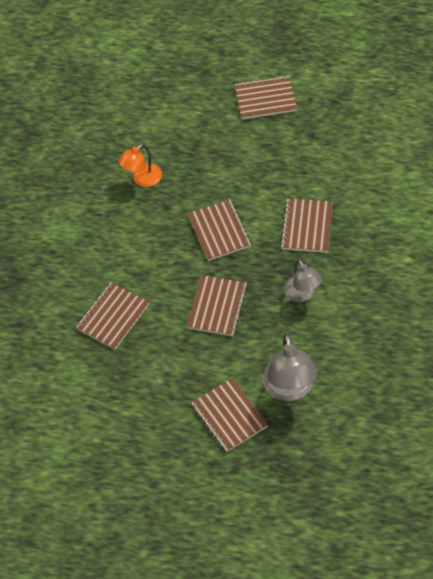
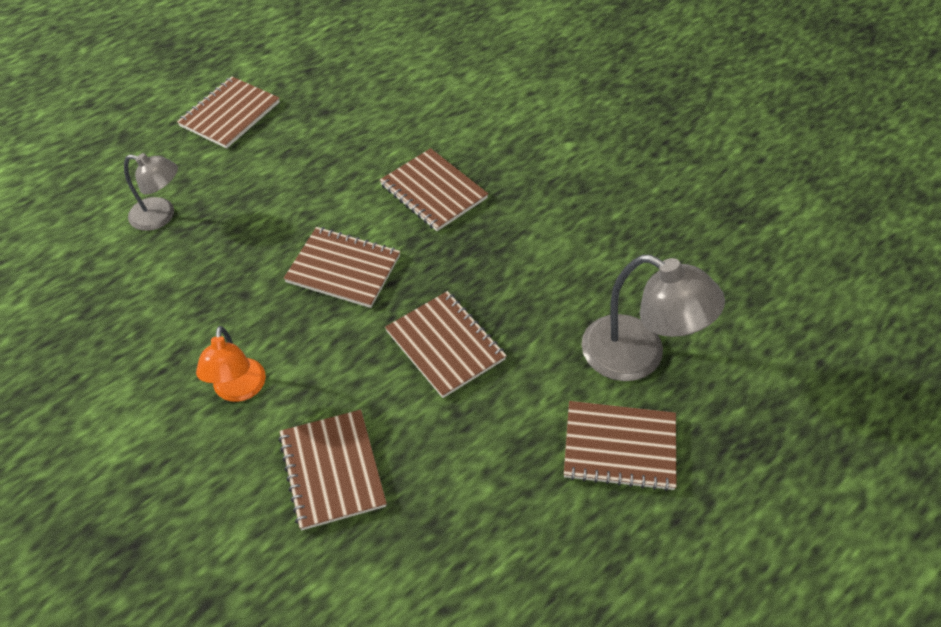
camera: 55 degrees left, 5 degrees down
(142, 179) = (176, 289): orange lamp -> orange lamp (238, 390)
(302, 294) = (518, 255): grey lamp -> grey lamp (161, 216)

